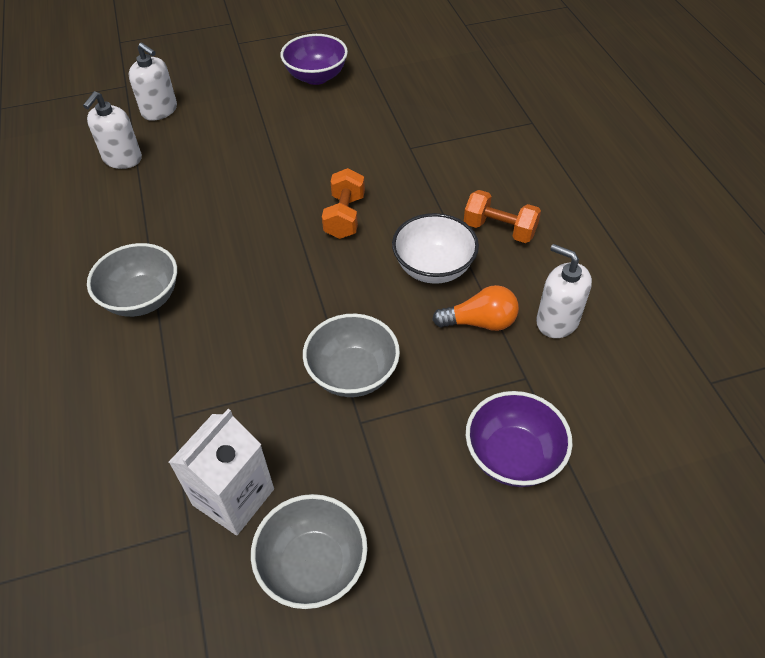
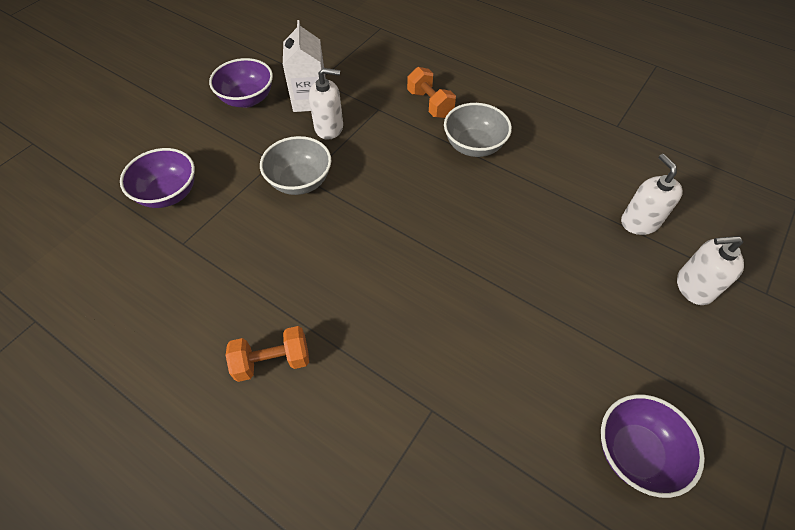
camera: 140 degrees right, 5 degrees up
(313, 565) = (247, 99): grey bowl -> purple bowl
(344, 216) = (413, 286): orange dumbbell -> orange dumbbell (430, 104)
(433, 267) = (304, 286): white bowl -> none
(480, 322) = (238, 263): orange light bulb -> none
(557, 321) = (177, 300): white soap dispenser -> white soap dispenser (329, 128)

